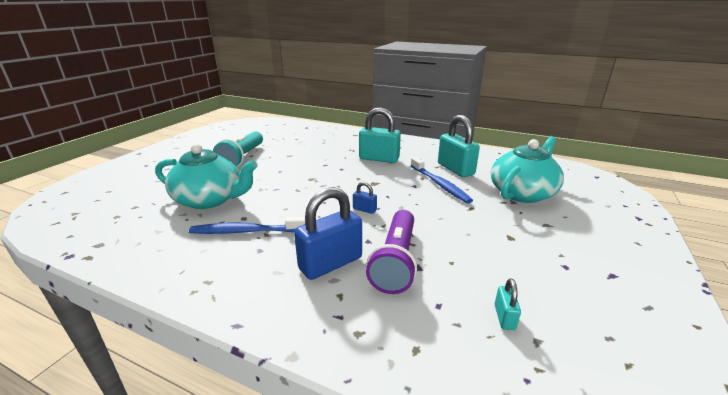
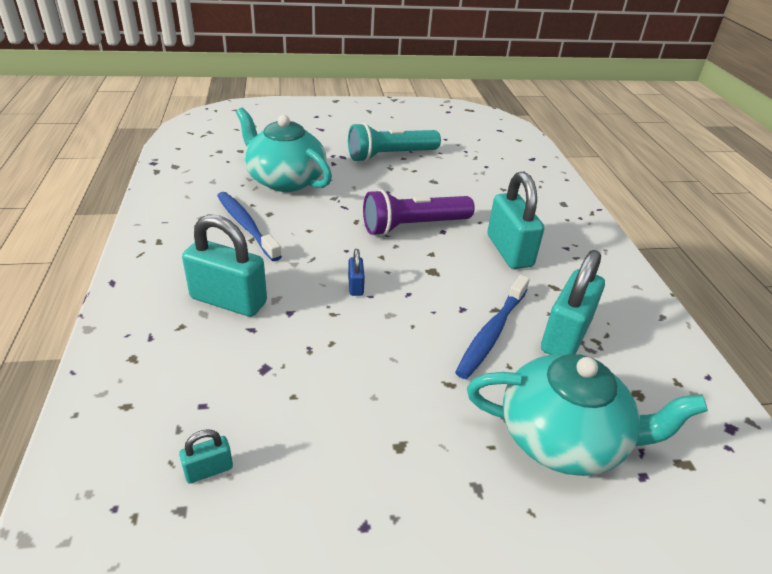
camera: 55 degrees right, 10 degrees up
(210, 200) = (285, 180): turquoise teapot -> turquoise teapot turned 150 degrees clockwise
(330, 263) = (228, 300): blue padlock -> turquoise padlock
(395, 261) = (263, 347): purple flashlight -> purple flashlight (413, 226)

